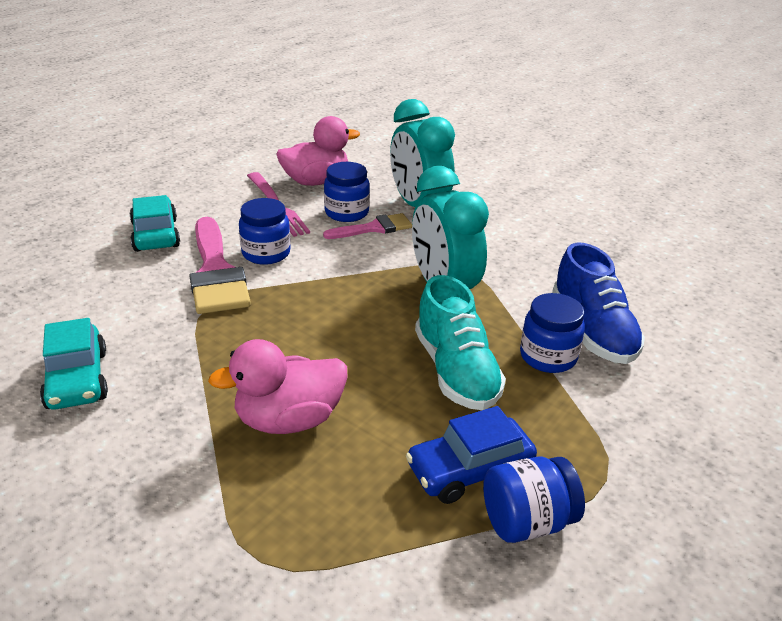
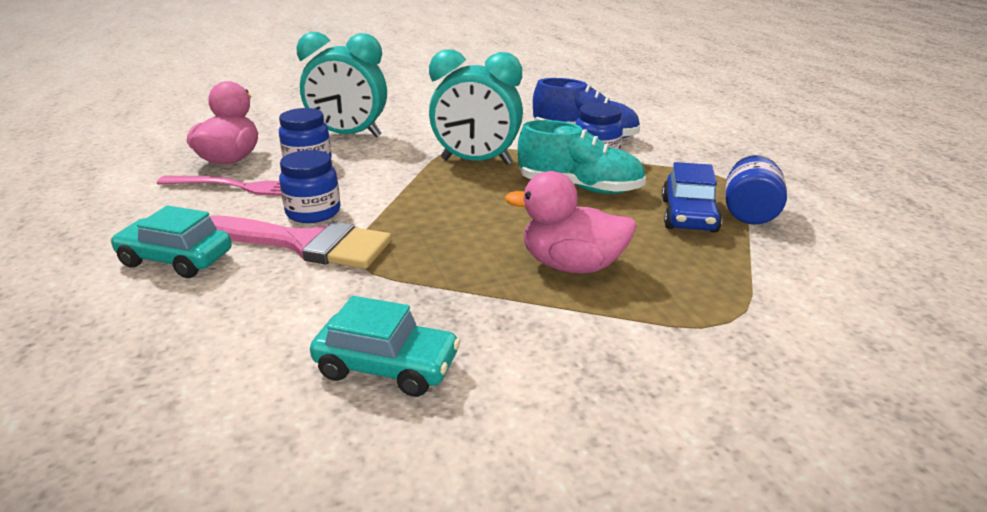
camera: 55 degrees left, 5 degrees down
(289, 420) = (572, 265): pink duck -> pink duck turned 90 degrees clockwise
(374, 228) = (351, 159): pink brush -> none

